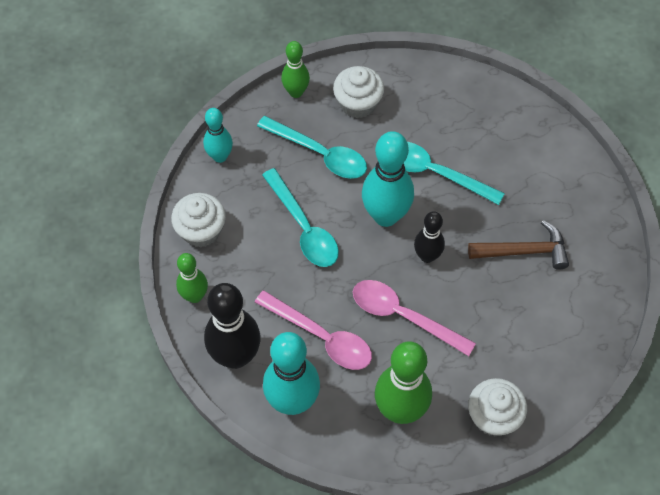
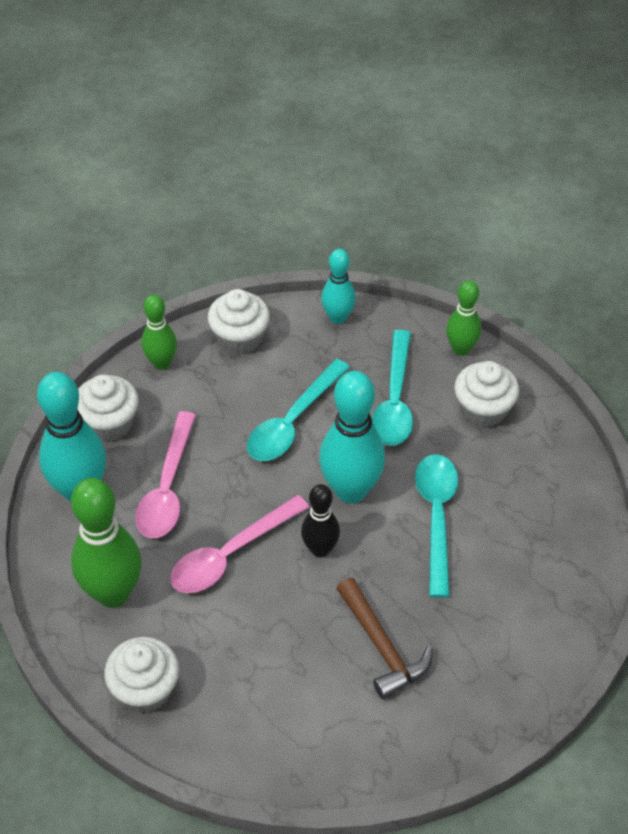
camera: 65 degrees right, 10 degrees down
(236, 356) = (109, 423): black bowling pin -> white cupcake
(403, 316) = (231, 554): pink spoon -> pink spoon turned 135 degrees counterclockwise

